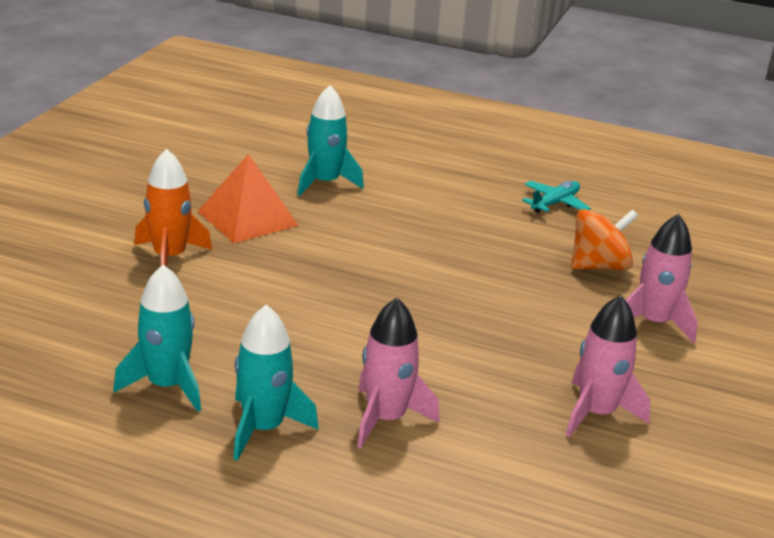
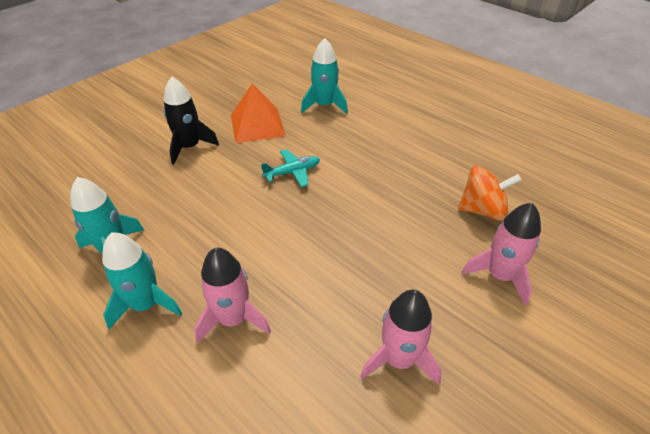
camera: 25 degrees right, 15 degrees up
(169, 257) = (189, 147): orange rocket -> black rocket
(555, 203) = (478, 147): turquoise plane -> turquoise plane (292, 172)

